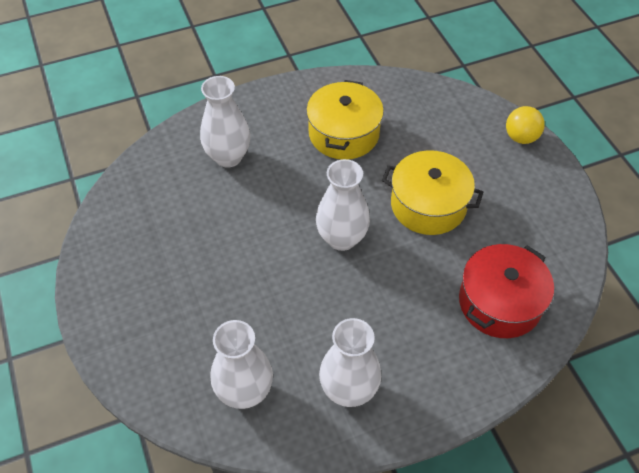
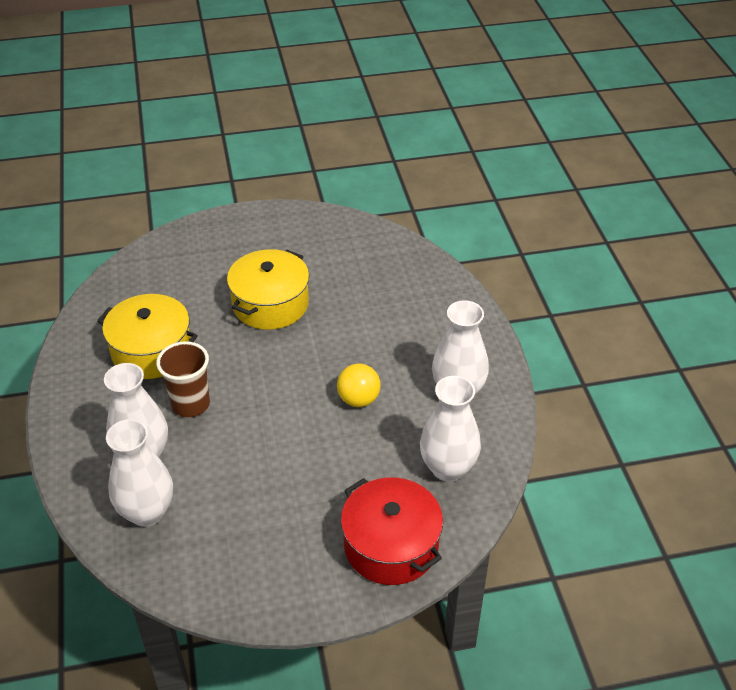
camera: 80 degrees left, 10 degrees down
(288, 174) = (190, 404): none -> brown cup
(341, 238) = (290, 373): white vase -> white vase (147, 512)
(499, 302) = (390, 280): red pot -> red pot (391, 545)
(521, 137) = (212, 227): yellow ball -> yellow ball (358, 399)

